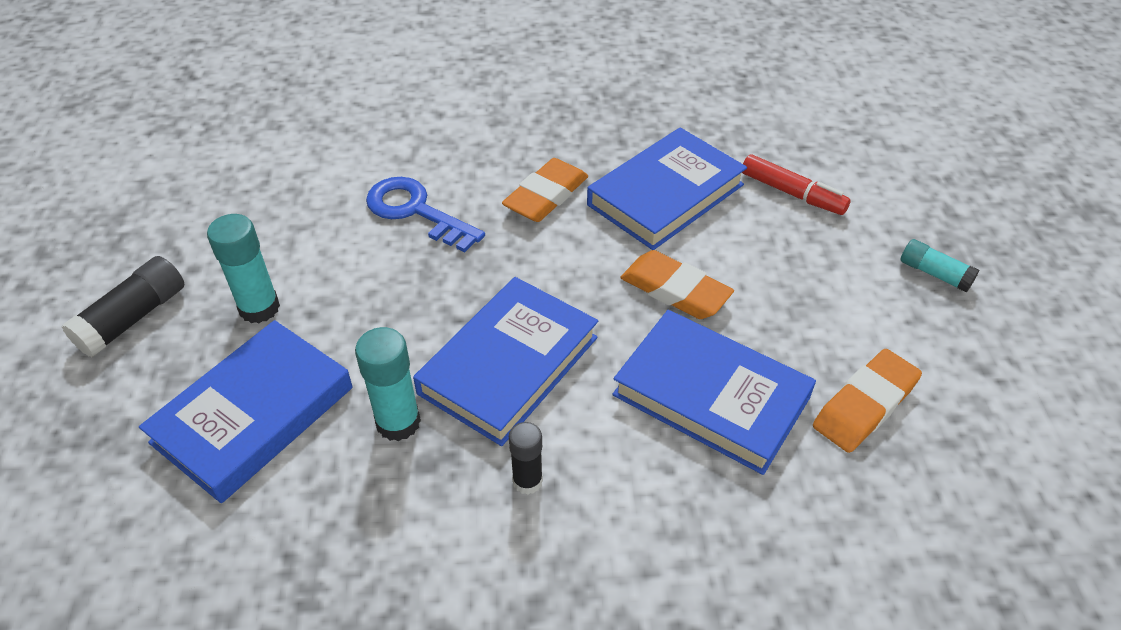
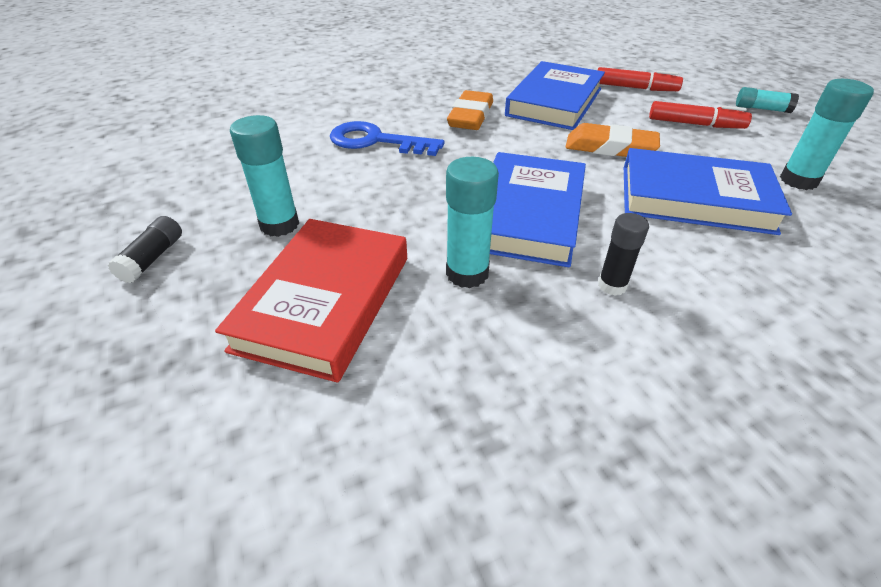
camera: 20 degrees left, 5 degrees down
(133, 318) = (152, 258): black glue stick -> black glue stick, size x0.65
(253, 415) = (324, 301): blue book -> red book
(816, 279) = (695, 124): none -> red marker
(865, 405) = (798, 180): orange eraser -> turquoise glue stick

